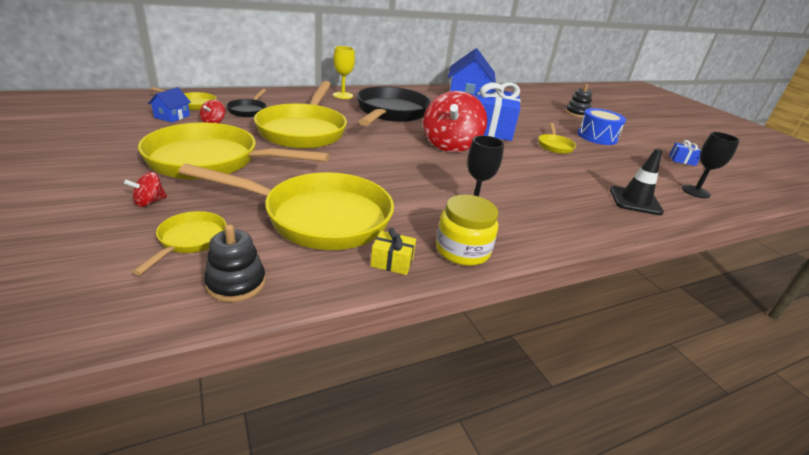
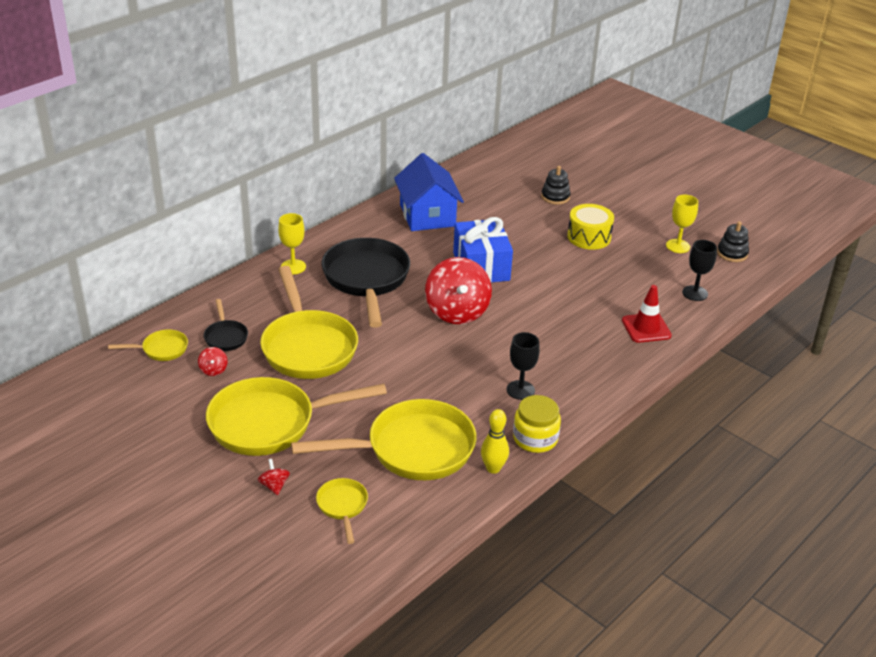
camera: 20 degrees left, 5 degrees up
(149, 202) = (274, 486): red spinning top -> red spinning top turned 135 degrees clockwise
(172, 116) = (166, 378): blue house -> none
(236, 283) = (407, 525): black stacking toy -> black stacking toy (732, 253)
(392, 262) = (493, 468): yellow gift -> yellow bowling pin
(554, 146) = (553, 271): yellow pan -> none
(597, 137) = (589, 237): blue drum -> yellow drum
(635, 201) = (646, 328): black traffic cone -> red traffic cone
(682, 160) = (678, 246): blue gift -> yellow goblet

